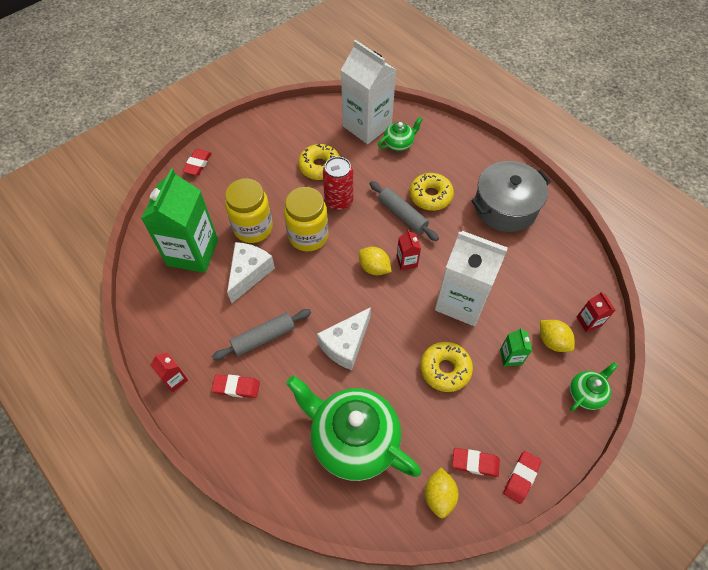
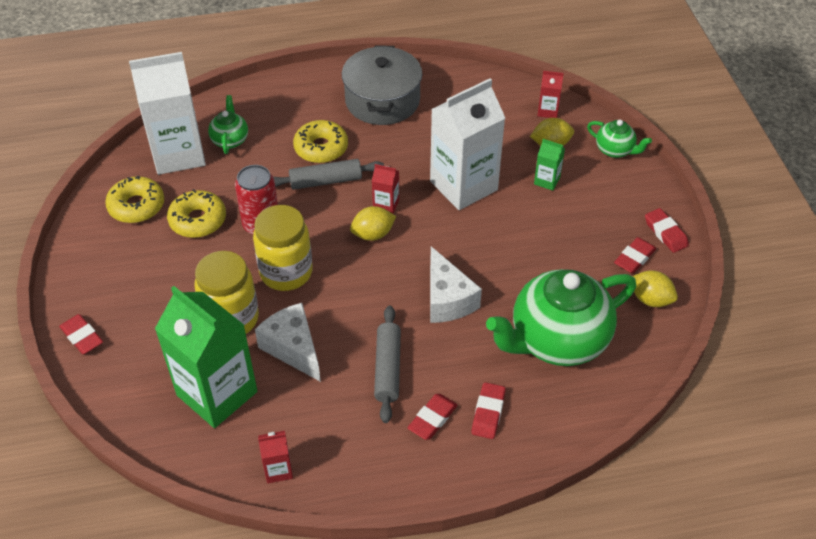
camera: 60 degrees left, 10 degrees down
(175, 379) = (382, 477): red carton -> red carton (278, 469)
(260, 422) = (488, 413): none -> red eraser
(445, 369) = (528, 234): yellow donut -> yellow donut (136, 206)
(586, 394) = (615, 150): green teapot -> green teapot turned 135 degrees clockwise

